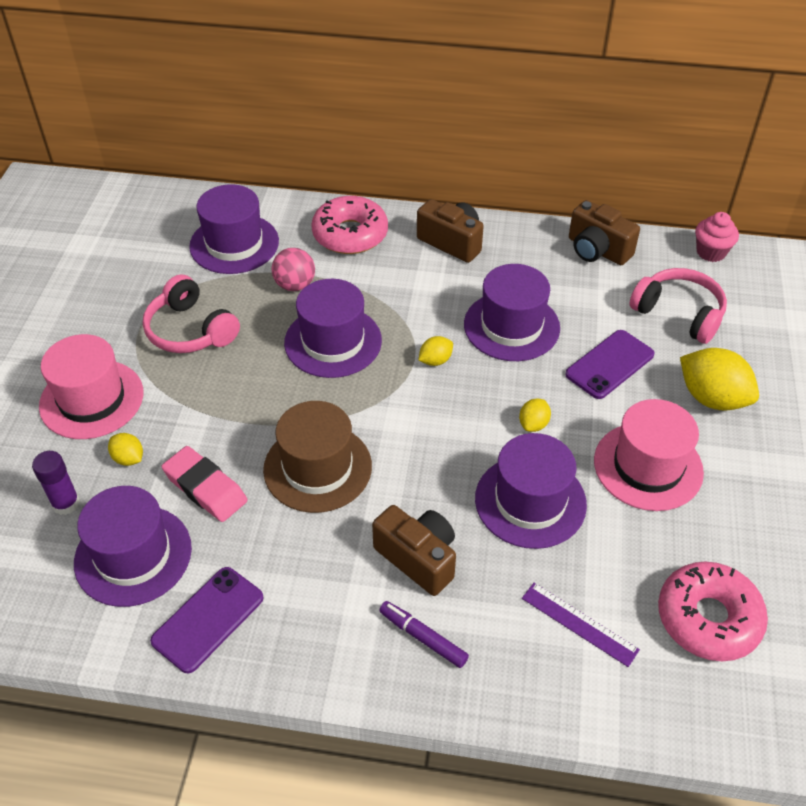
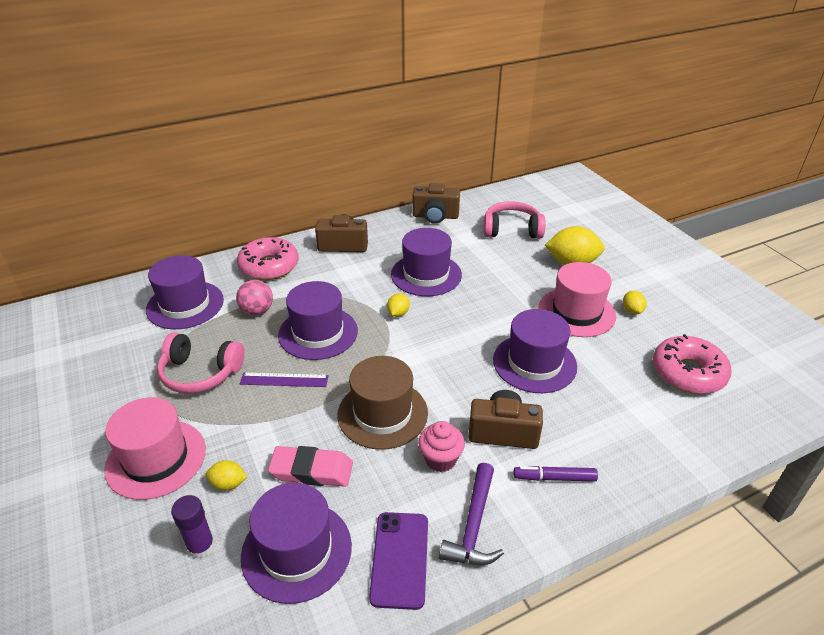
camera: 35 degrees left, 10 degrees down
(299, 632) = (474, 526): none -> purple hammer
(533, 424) = (493, 321): yellow lemon -> yellow lemon (632, 311)
(579, 623) = (630, 415): purple ruler -> purple ruler (284, 380)
(609, 364) = (502, 270): purple phone -> none
(711, 252) = (497, 195): pink cupcake -> pink cupcake (440, 459)

